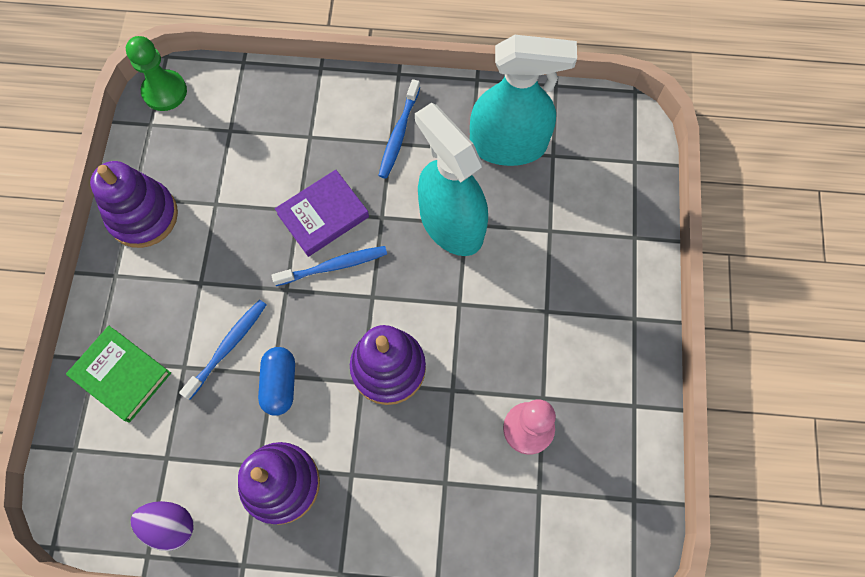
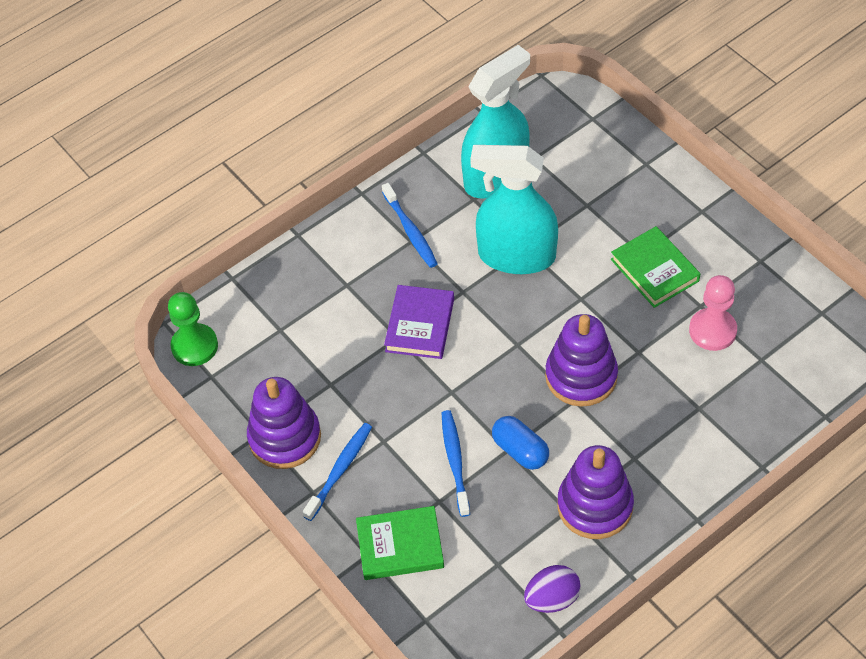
camera: 40 degrees left, 15 degrees down
(334, 266) = (467, 349): blue toothbrush -> blue toothbrush (340, 470)
(540, 333) = (654, 270): none -> green book

